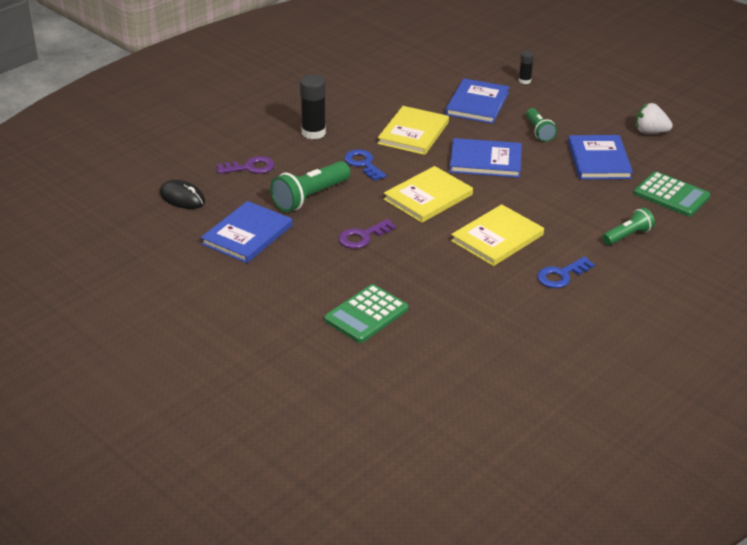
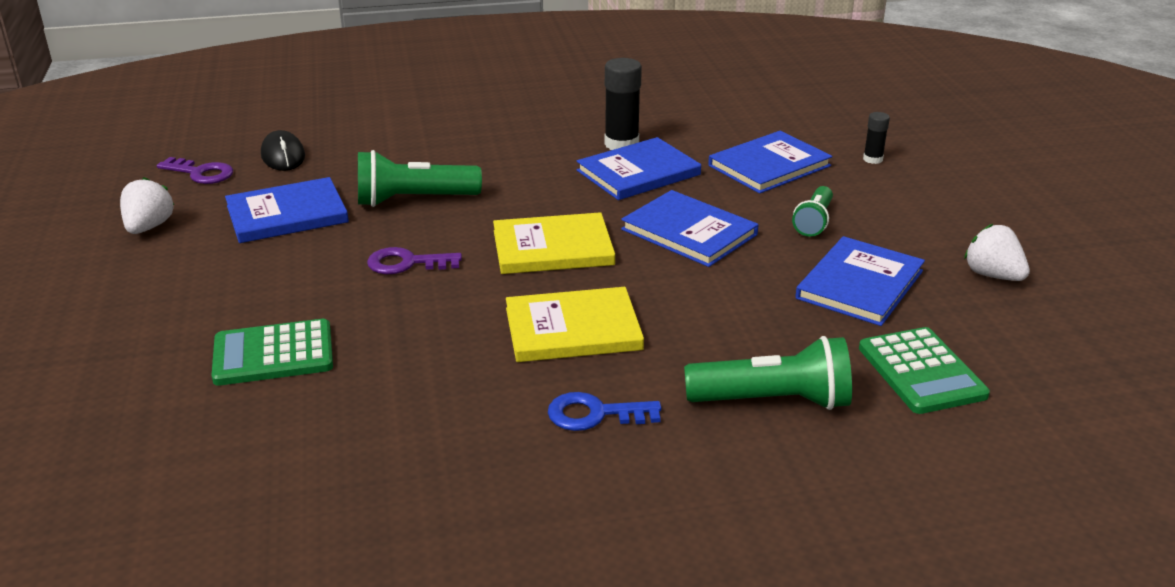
camera: 35 degrees right, 5 degrees down
(173, 276) = (149, 227): none -> white strawberry
(250, 167) = (397, 149): purple key -> purple key (201, 173)
(313, 133) = (519, 137): black glue stick -> black glue stick (621, 144)
(363, 164) = (528, 186): blue key -> none
(413, 133) = (638, 173): yellow book -> blue book
(627, 236) = (772, 401): green flashlight -> green flashlight, size x1.62

